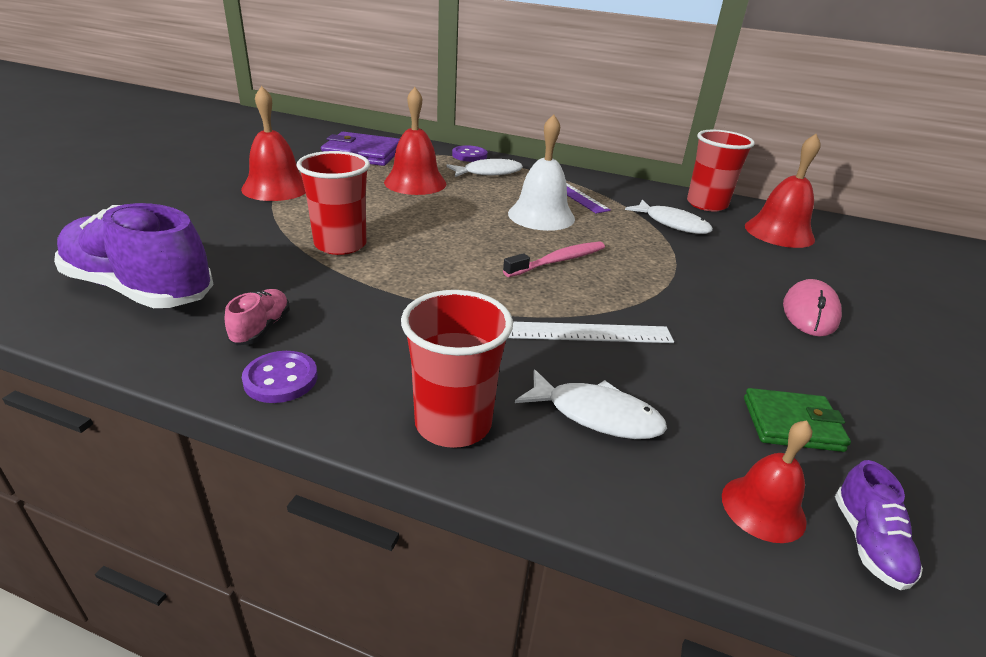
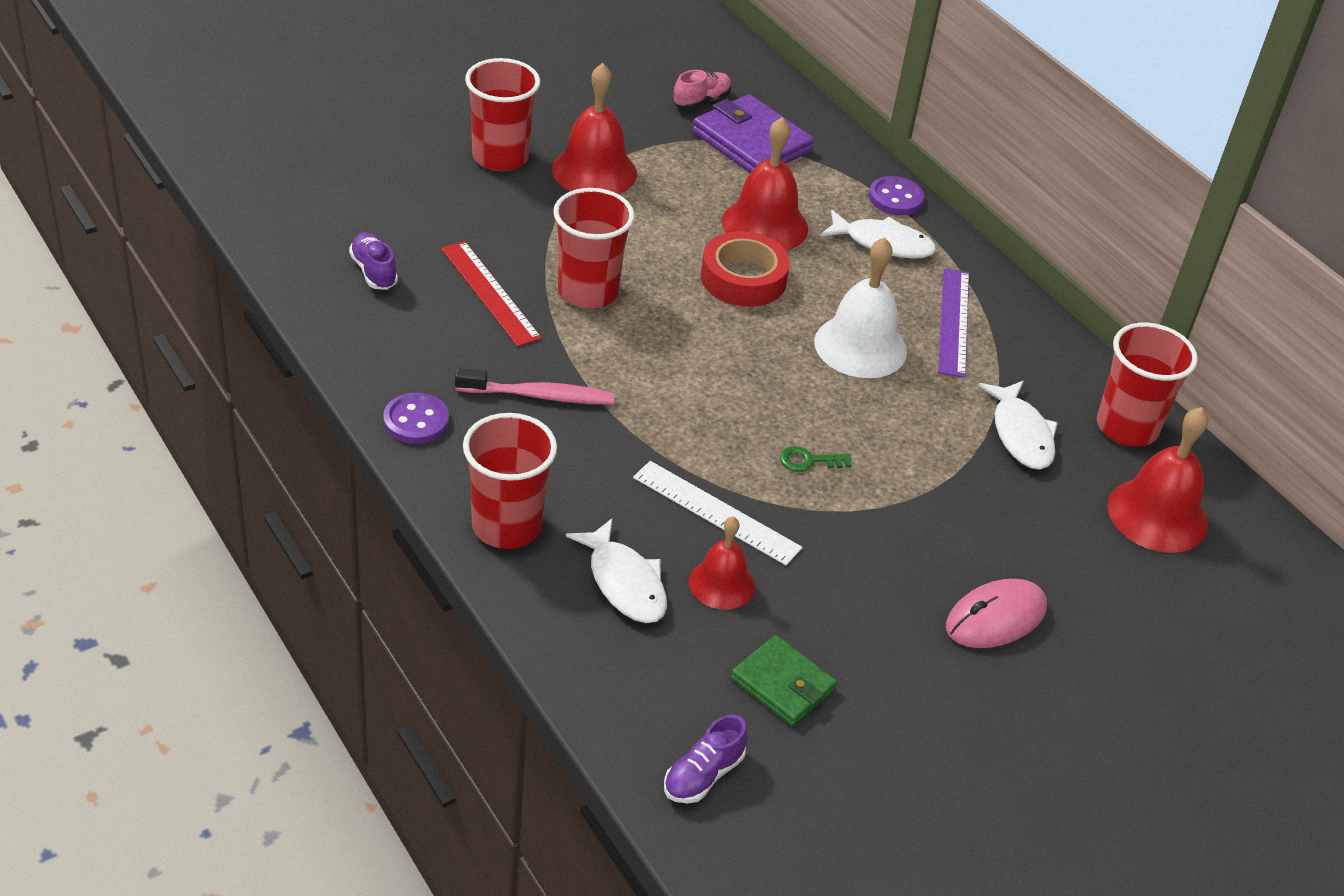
camera: 35 degrees right, 10 degrees up
(140, 289) = (374, 271): purple shoe -> purple shoe, size x0.44
(197, 198) = (500, 157): none -> red cup
(261, 328) = (438, 363): pink shoe -> pink shoe (701, 101)
(263, 269) = (490, 293): none -> red ruler
(434, 208) = (743, 278): none -> red tape
(558, 261) = (795, 419): pink toothbrush -> pink toothbrush (539, 396)
(597, 279) = (809, 461): none -> green key
(763, 508) = (659, 712): red bell -> red bell (721, 583)

